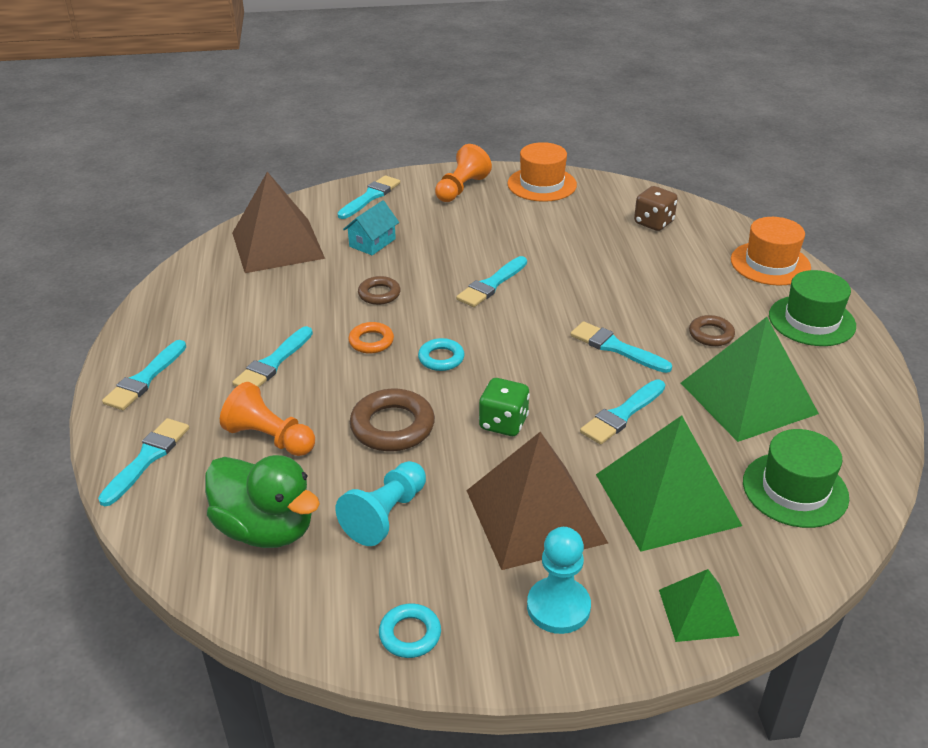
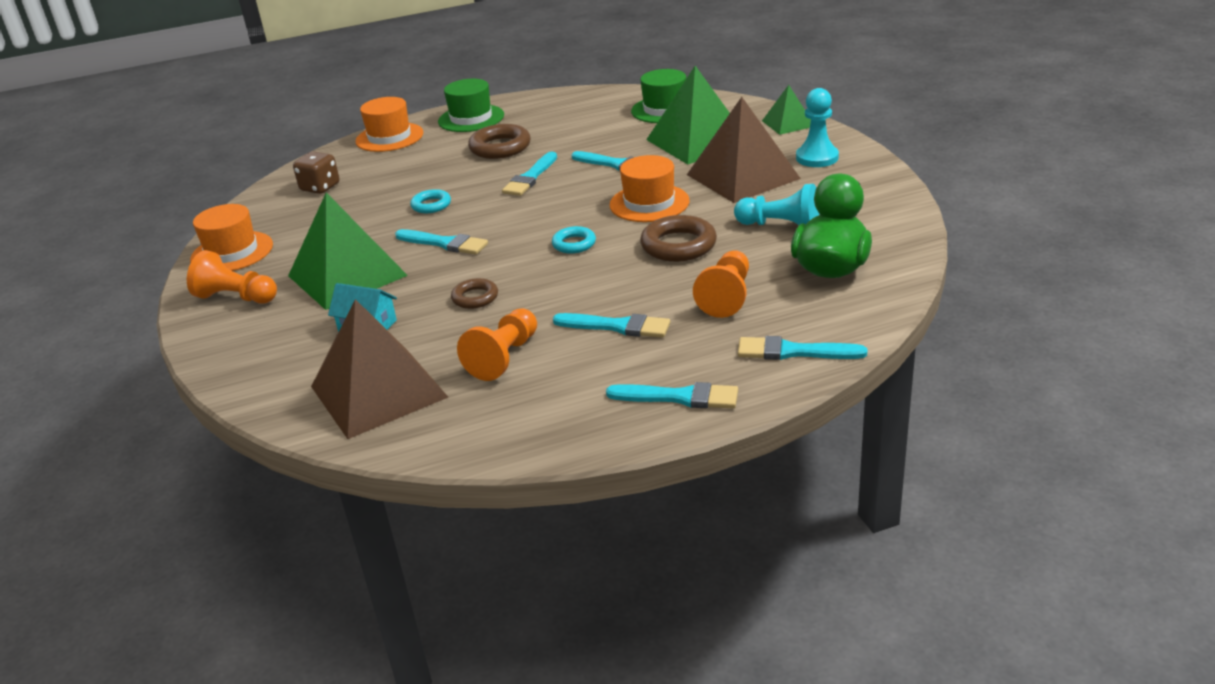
camera: 100 degrees left, 5 degrees down
(275, 301) = (504, 357): none -> orange pawn
(370, 197) = (251, 355): turquoise brush -> none
(371, 341) = (560, 283): orange ring -> none
(410, 634) = (878, 195): turquoise ring -> turquoise ring (431, 205)
(503, 423) = (649, 203): green dice -> orange hat
(711, 334) = (500, 147): brown ring -> brown ring, size x1.68
(748, 398) = (576, 129): green pyramid -> green pyramid (347, 275)

